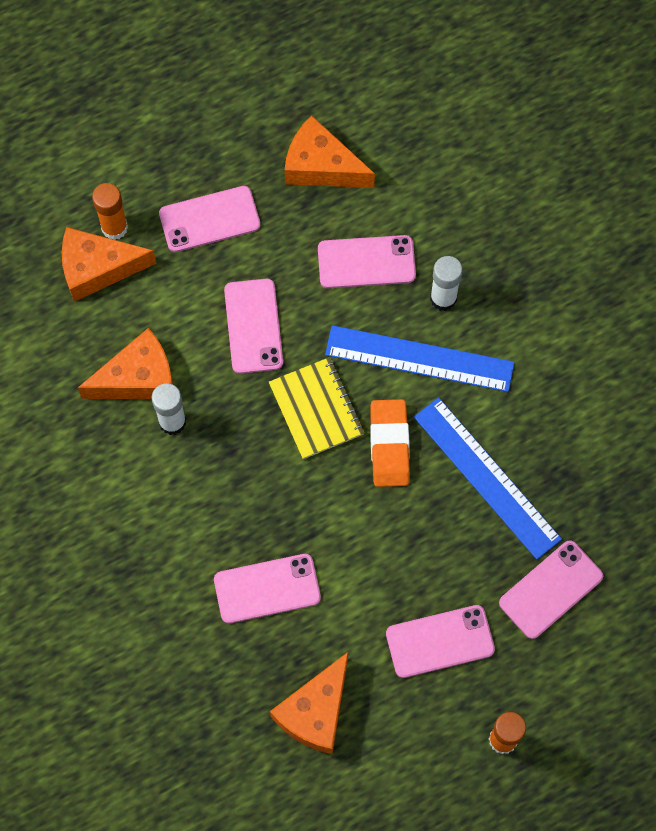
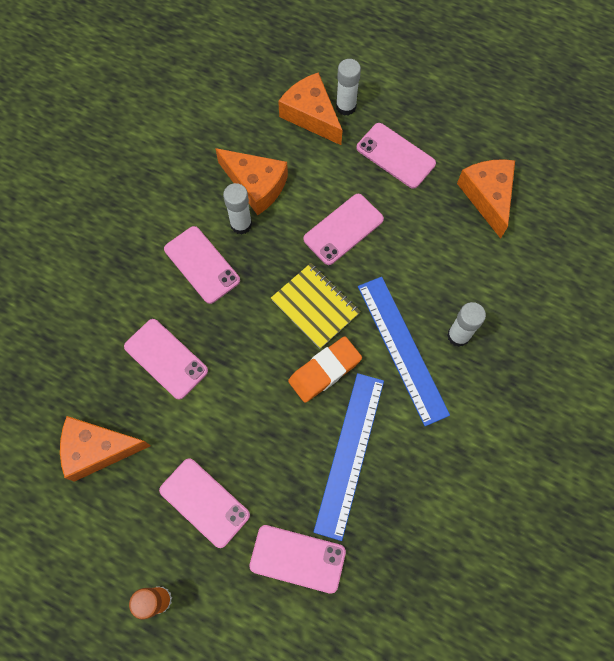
camera: 55 degrees right, 0 degrees up
(114, 227) = (346, 107): orange glue stick -> white glue stick
(316, 409) = (315, 306): yellow notebook -> yellow notebook turned 75 degrees counterclockwise
(366, 262) = (444, 269): pink phone -> pink phone (202, 265)

